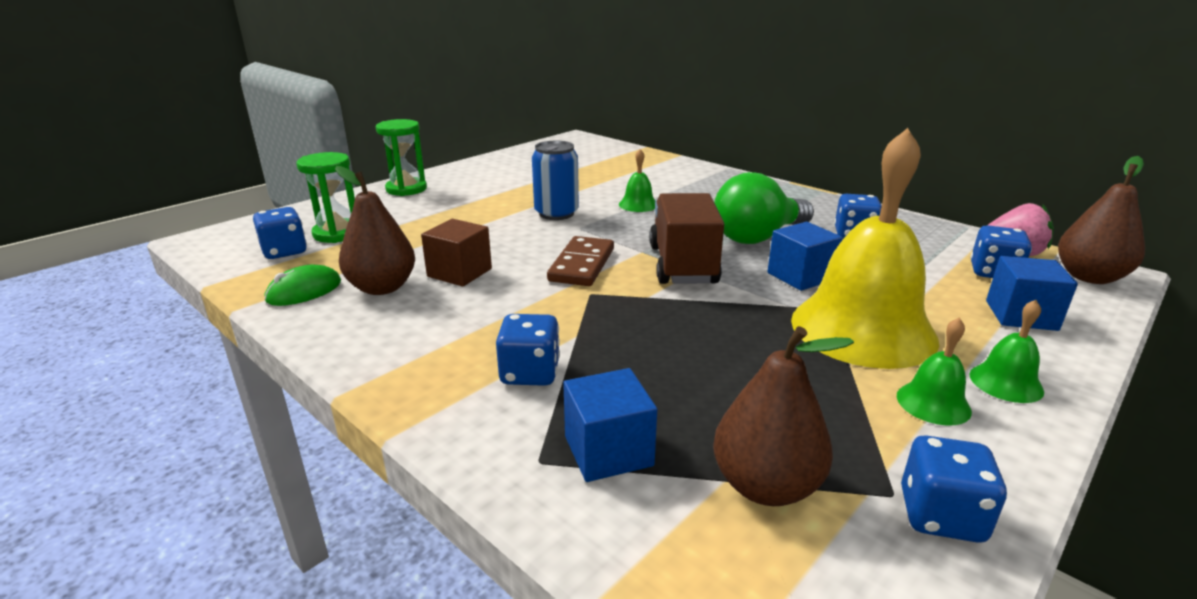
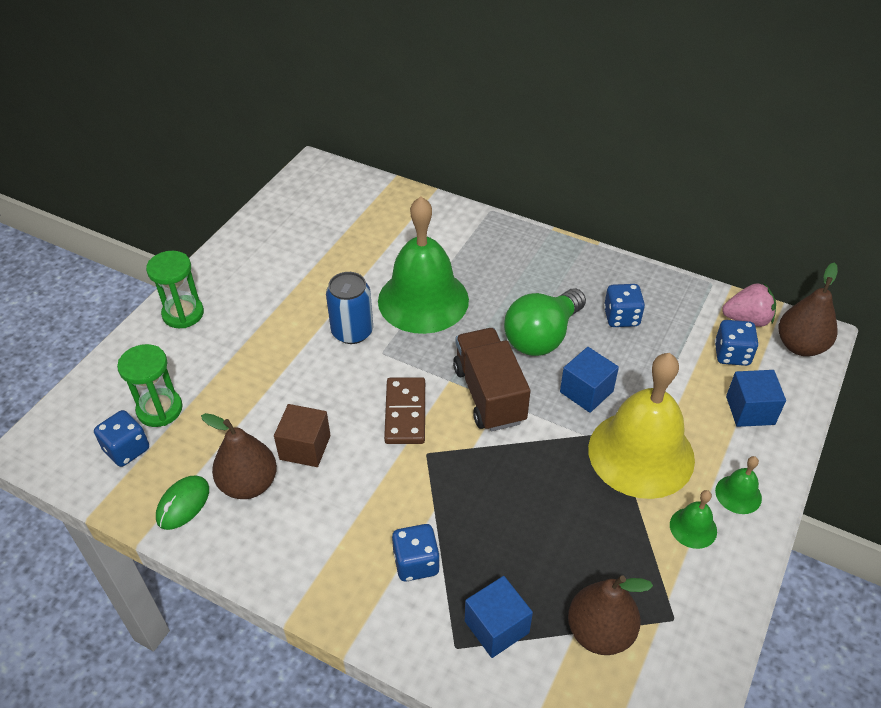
camera: 15 degrees left, 20 degrees up
(638, 204) = (423, 300): green bell -> green bell, size x2.40
(941, 516) = (701, 629): blue dice -> none

